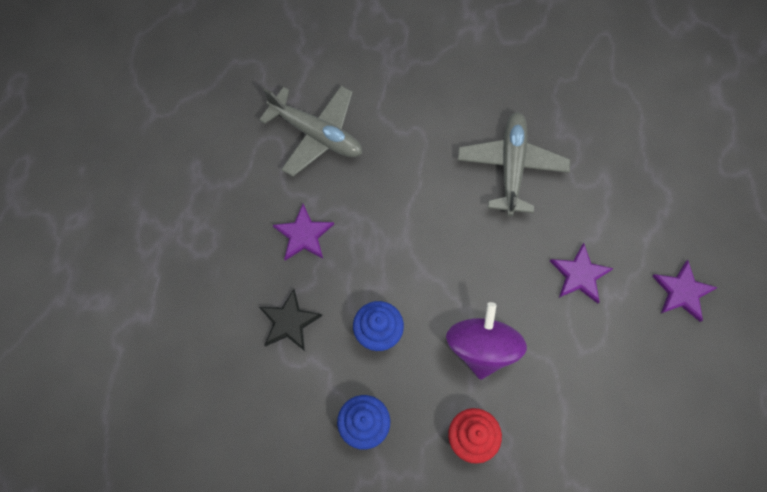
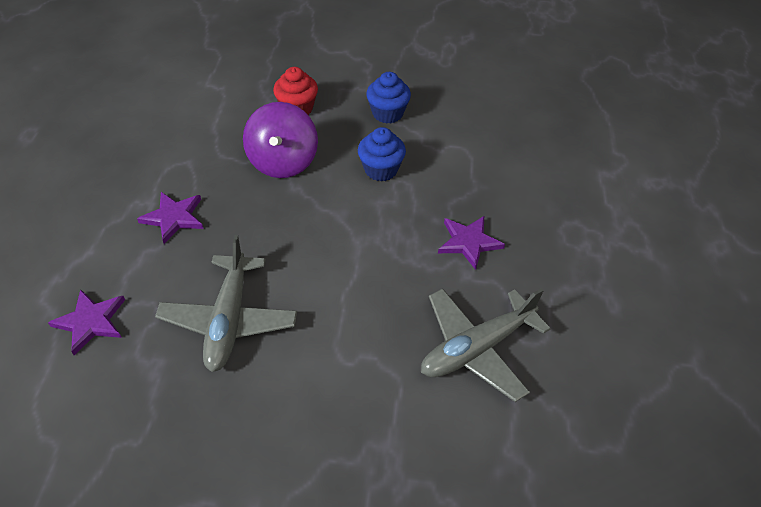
camera: 175 degrees right, 20 degrees down
(289, 322) = (466, 174): black star -> none
(316, 134) = (477, 348): grey plane -> grey plane turned 60 degrees counterclockwise
(682, 292) = (70, 207): purple star -> purple star (91, 322)

